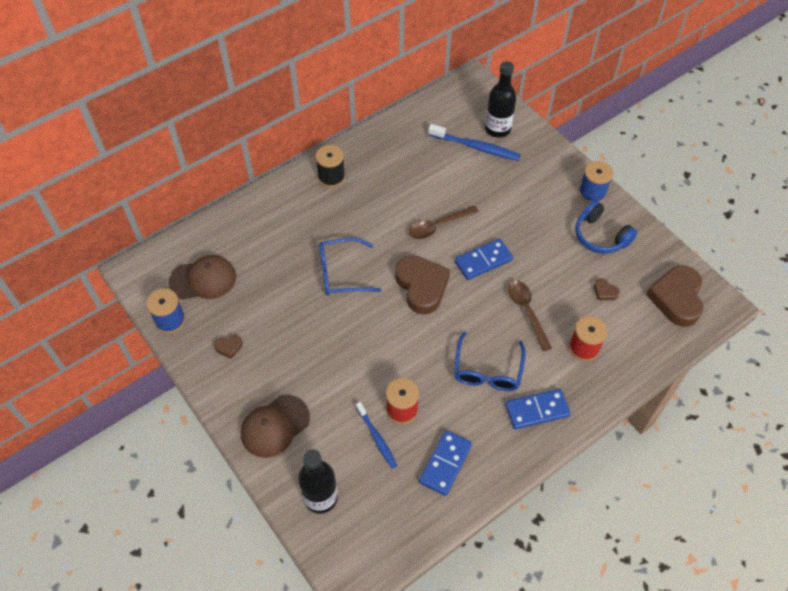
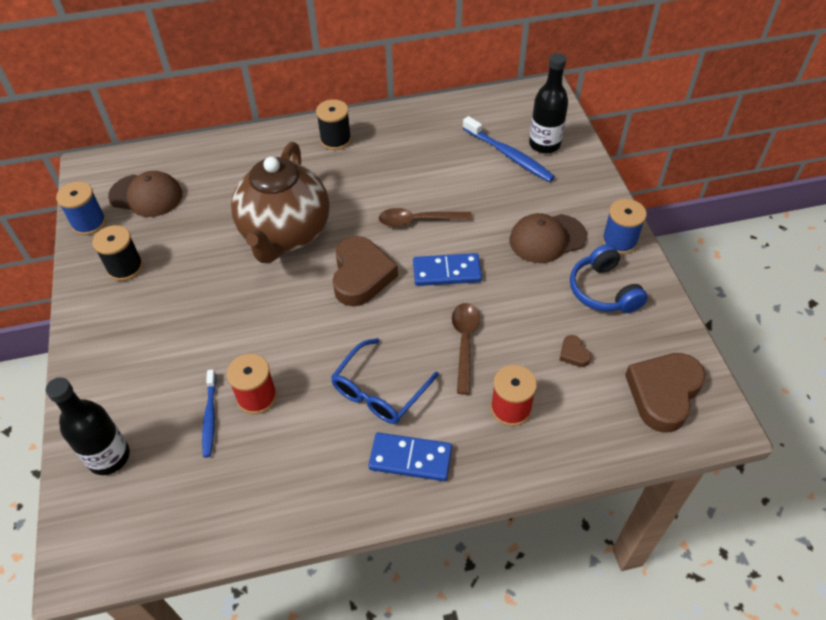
camera: 25 degrees right, 5 degrees down
(229, 347) = (125, 267): brown heart -> black spool
(275, 426) = (115, 362): brown cap -> brown cap (547, 238)
(341, 273) = (285, 234): blue glasses -> brown teapot
(445, 463) = (266, 476): blue domino -> none

